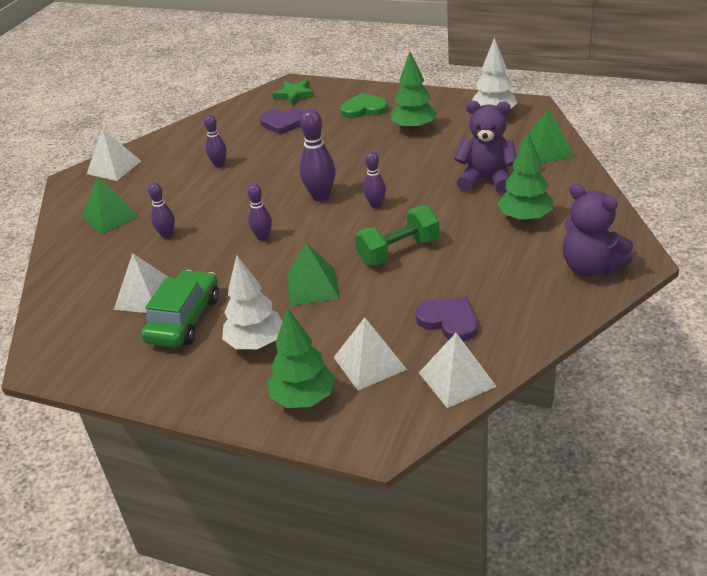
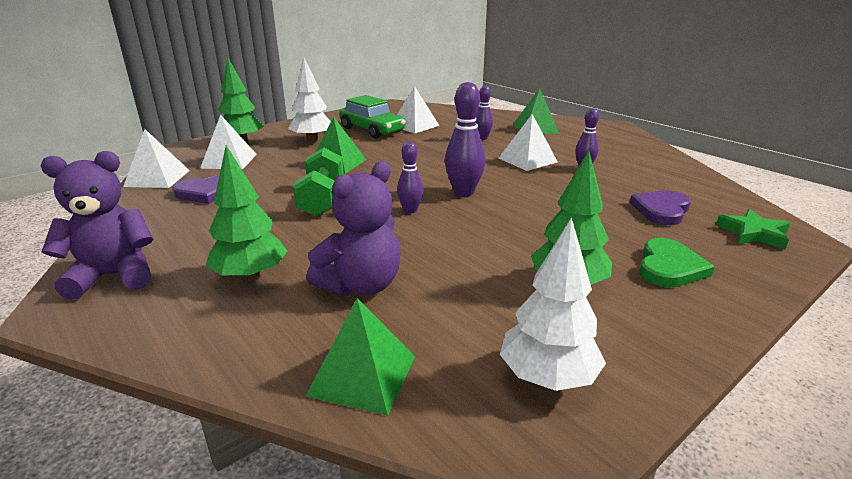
camera: 115 degrees right, 10 degrees down
(114, 167) = (621, 137): white pyramid -> white pyramid (527, 160)
(263, 237) = (430, 161): purple bowling pin -> none

